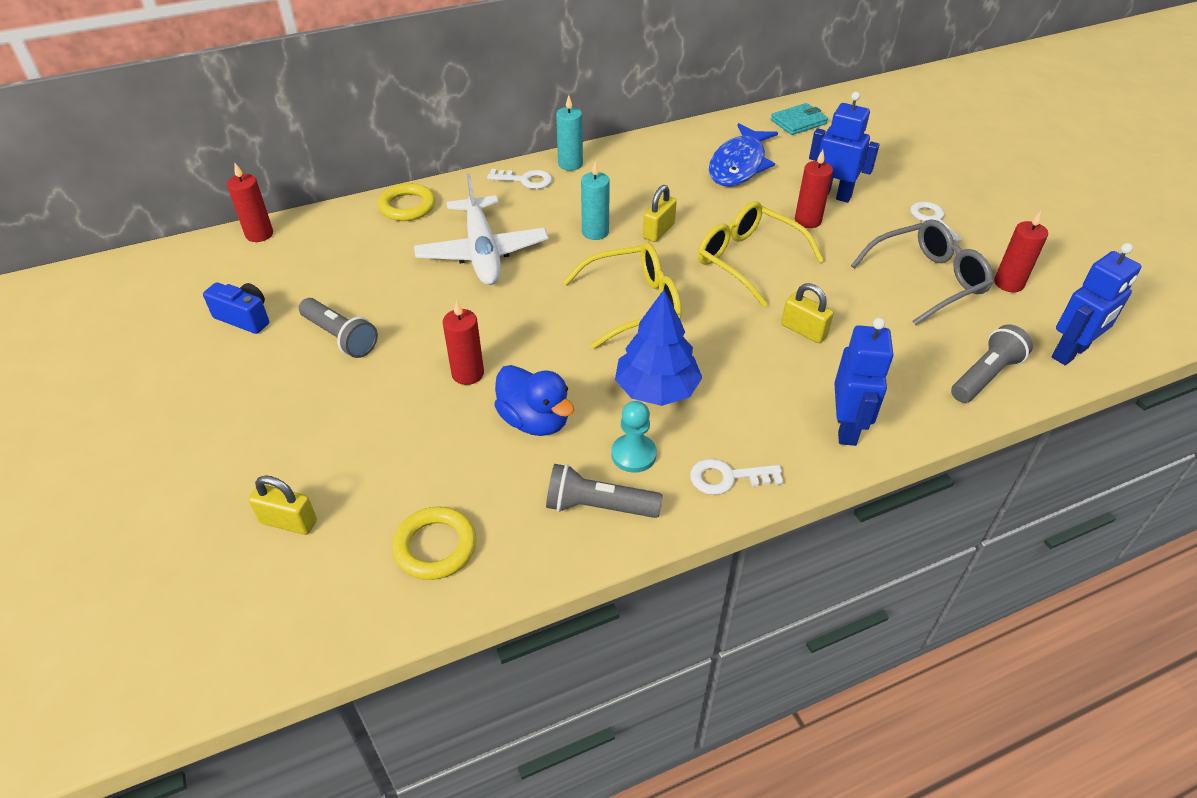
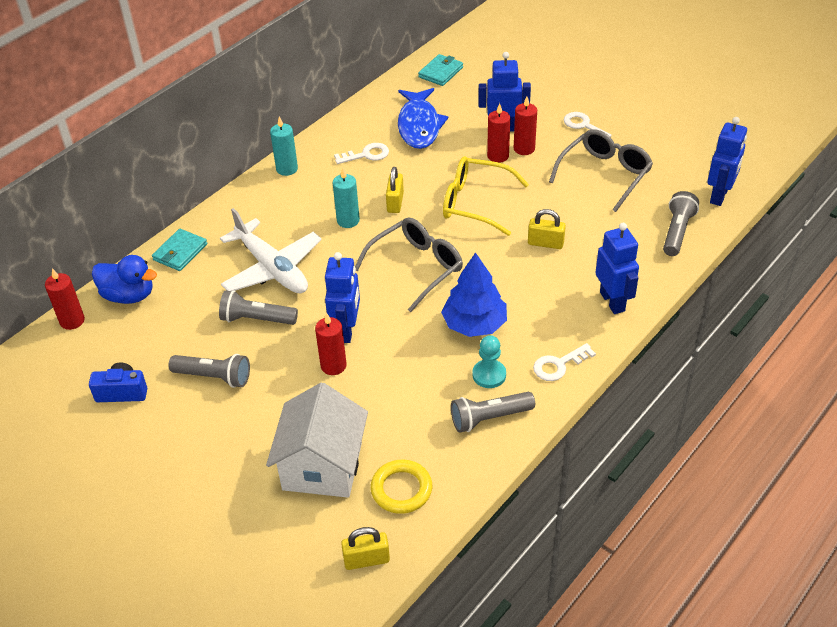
camera: 25 degrees left, 0 degrees up
(288, 521) = (286, 518): yellow padlock -> yellow padlock (366, 560)
(371, 479) = (322, 466): none -> white house
(407, 206) = (180, 252): yellow ring -> turquoise wallet
(427, 296) = (256, 319): none -> grey flashlight
(510, 342) = (346, 330): none -> blue robot
(525, 180) = (260, 195): white key -> white key (366, 155)
(535, 421) = (406, 379): blue duck -> blue duck (129, 295)
(634, 304) = (417, 267): yellow glasses -> grey glasses
(1008, 283) = (658, 158): red candle -> red candle (524, 149)

